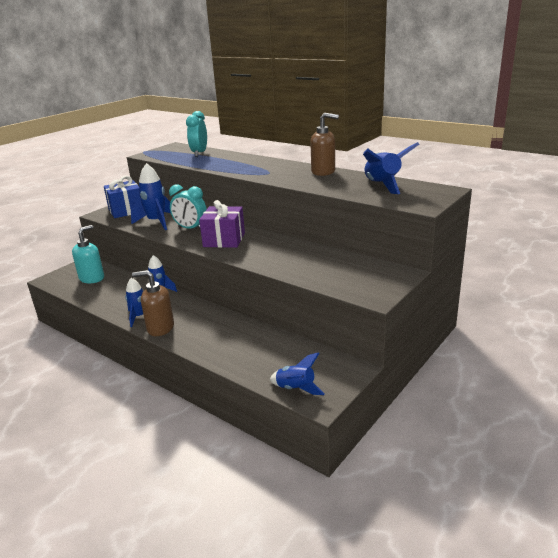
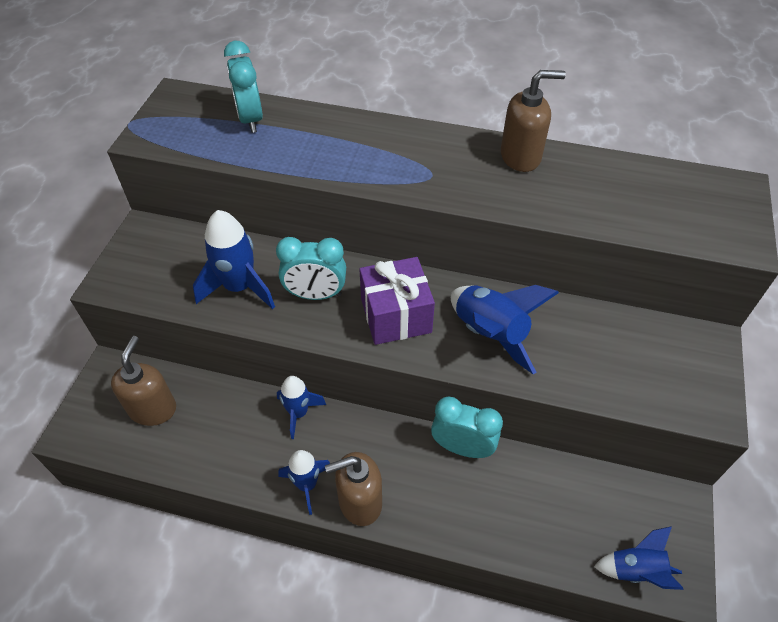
camera: 25 degrees left, 25 degrees up
(92, 278) = (153, 409): turquoise soap dispenser -> brown soap dispenser
(126, 210) = (153, 262): blue gift -> none
(236, 320) = (462, 447): none -> turquoise clock
(382, 186) = (642, 189): blue rocket -> blue rocket (490, 334)

